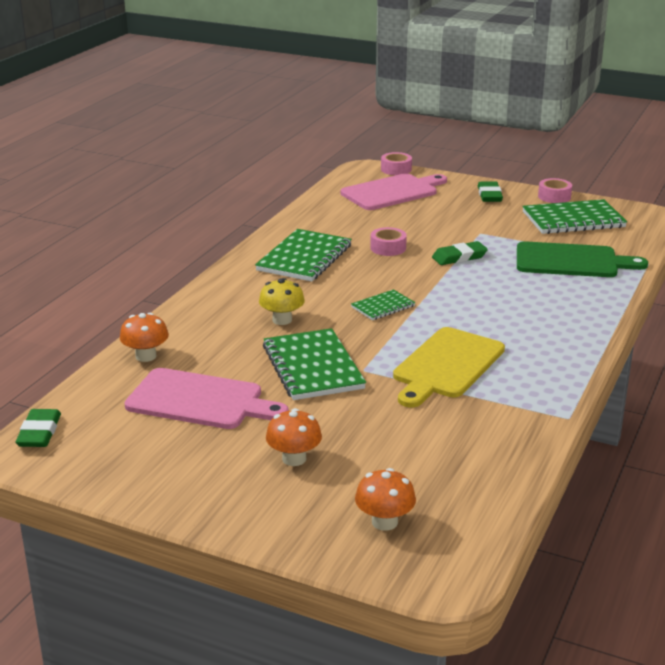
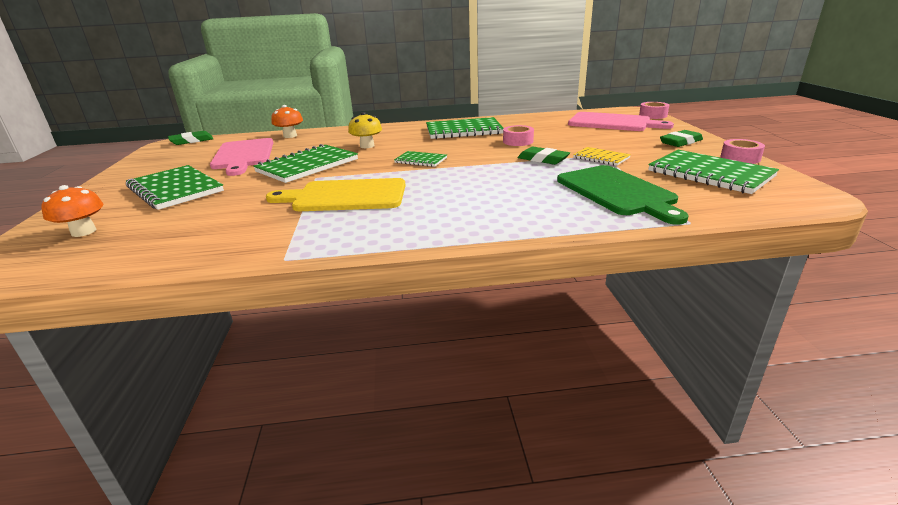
camera: 60 degrees right, 0 degrees up
(294, 459) = (175, 189): orange mushroom -> green notebook
(487, 236) = (601, 158): none -> yellow notebook

